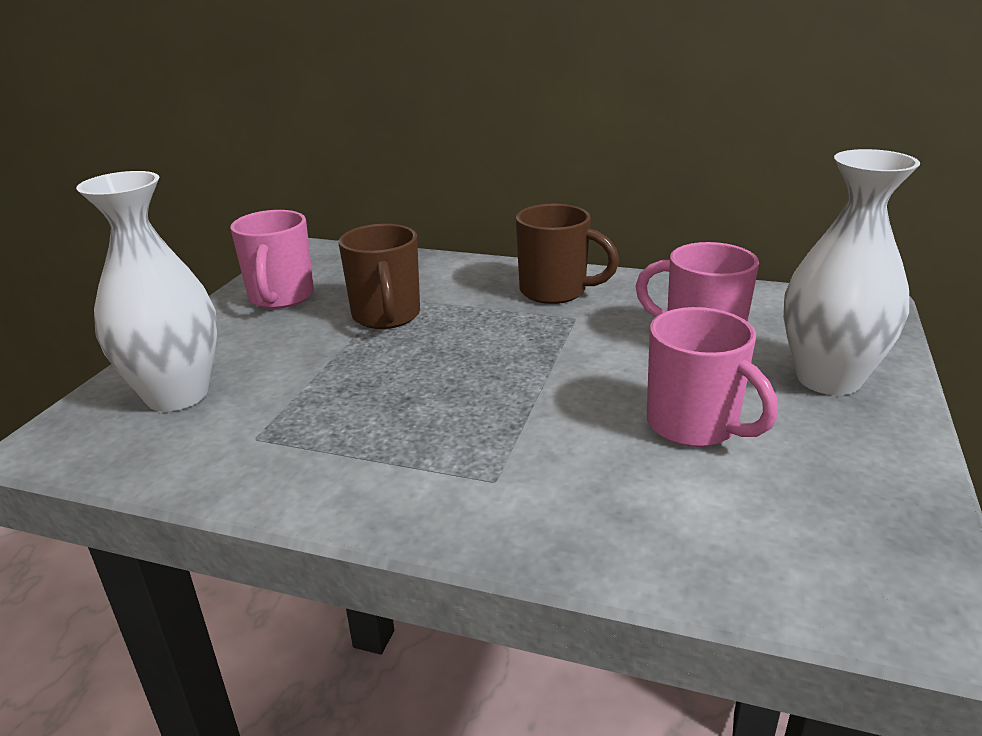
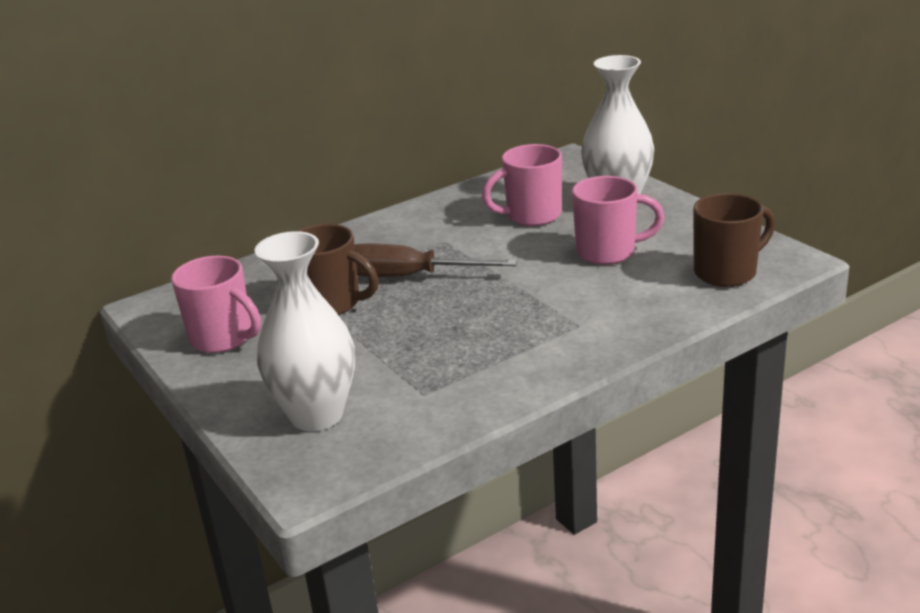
camera: 50 degrees left, 0 degrees up
(480, 330) = (409, 277): none -> brown screwdriver
(555, 292) = (400, 234): brown mug -> brown mug (727, 272)

